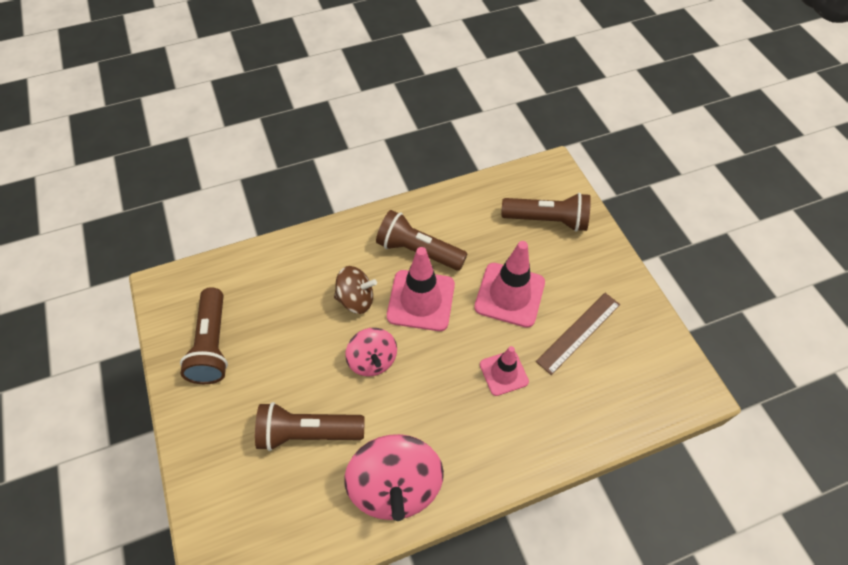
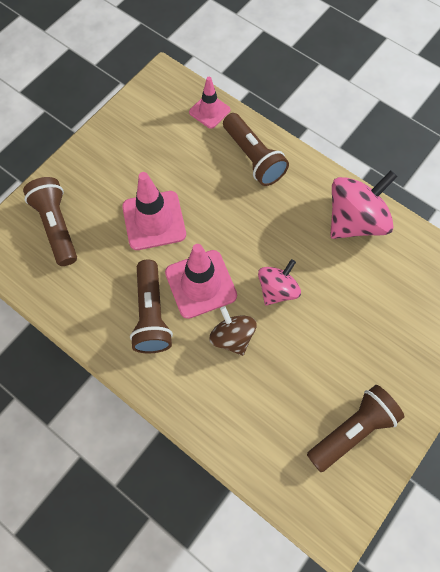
camera: 120 degrees left, 10 degrees up
(308, 432) = (363, 300): brown flashlight -> brown flashlight (253, 157)
(503, 373) = (226, 194): pink traffic cone -> pink traffic cone (209, 111)
(578, 332) = (159, 160): brown ruler -> none

